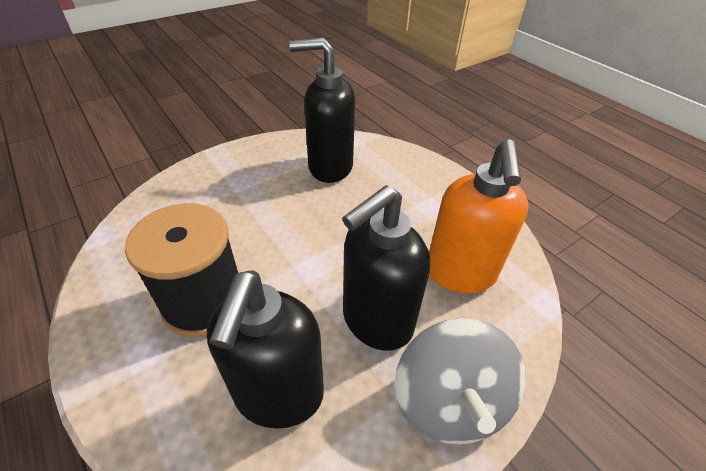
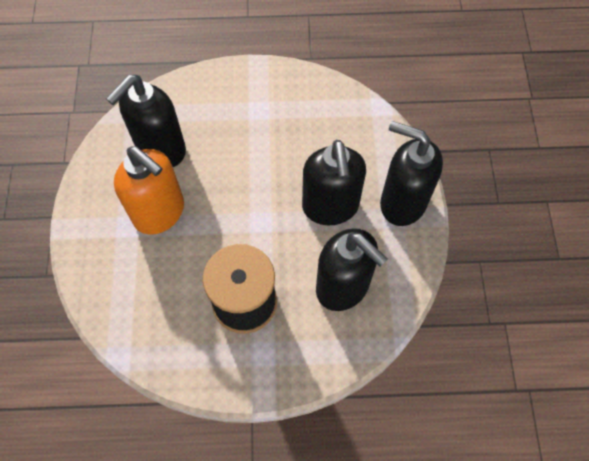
camera: 55 degrees left, 20 degrees up
(449, 401) = (402, 202): grey spinning top -> black soap dispenser
(460, 273) = (329, 135): orange soap dispenser -> orange soap dispenser (160, 213)

